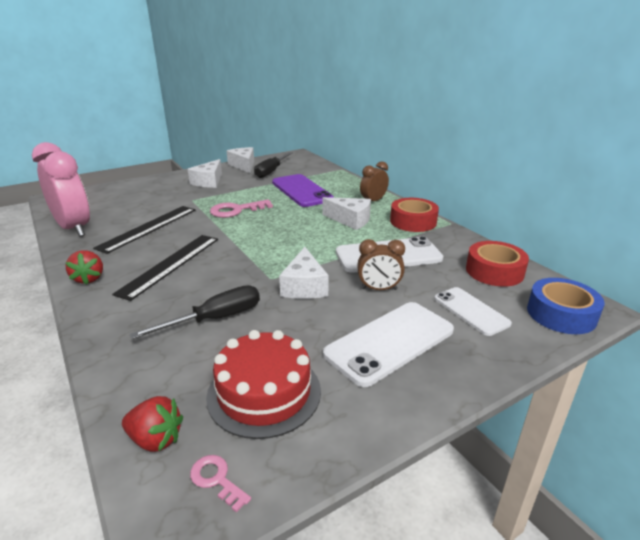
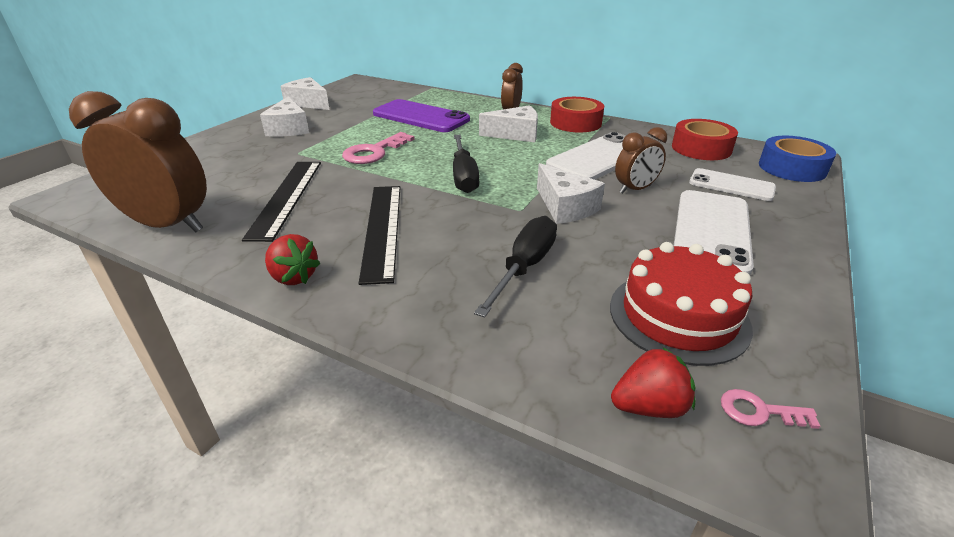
camera: 30 degrees left, 5 degrees up
(74, 228) = (168, 225): pink clock -> brown clock
(271, 171) = (354, 104): black screwdriver -> black screwdriver (464, 176)

